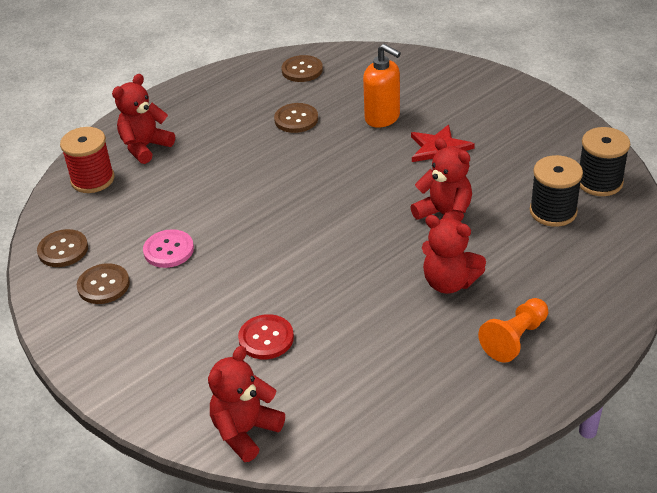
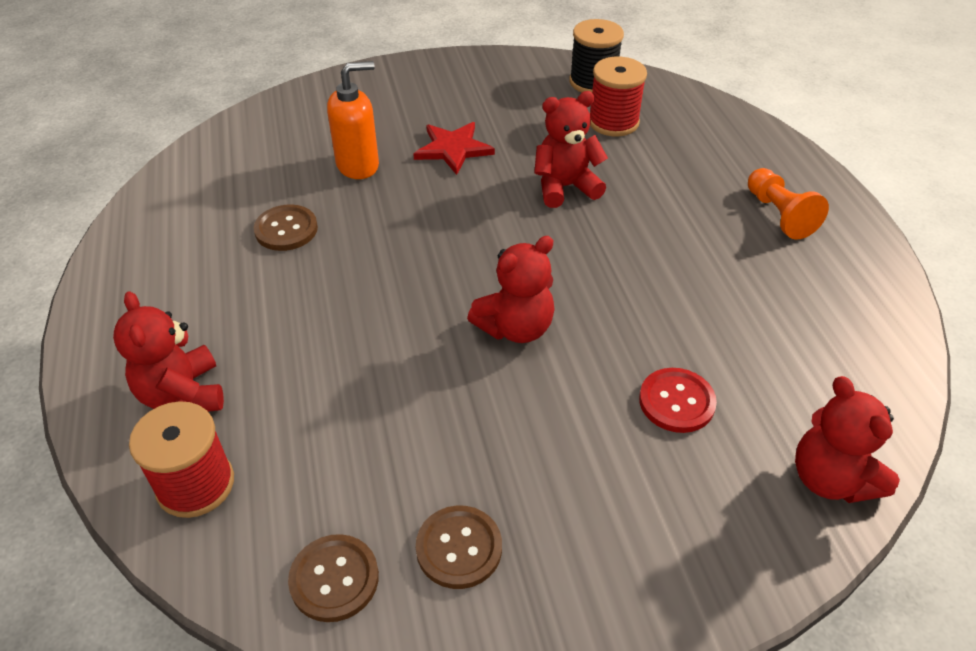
camera: 65 degrees left, 5 degrees up
(168, 250) = (439, 443): pink button -> none
(302, 70) = (193, 189): brown button -> none
(449, 282) = (671, 224): red teddy bear -> red teddy bear (515, 328)
(553, 211) = (613, 122): black spool -> red spool

